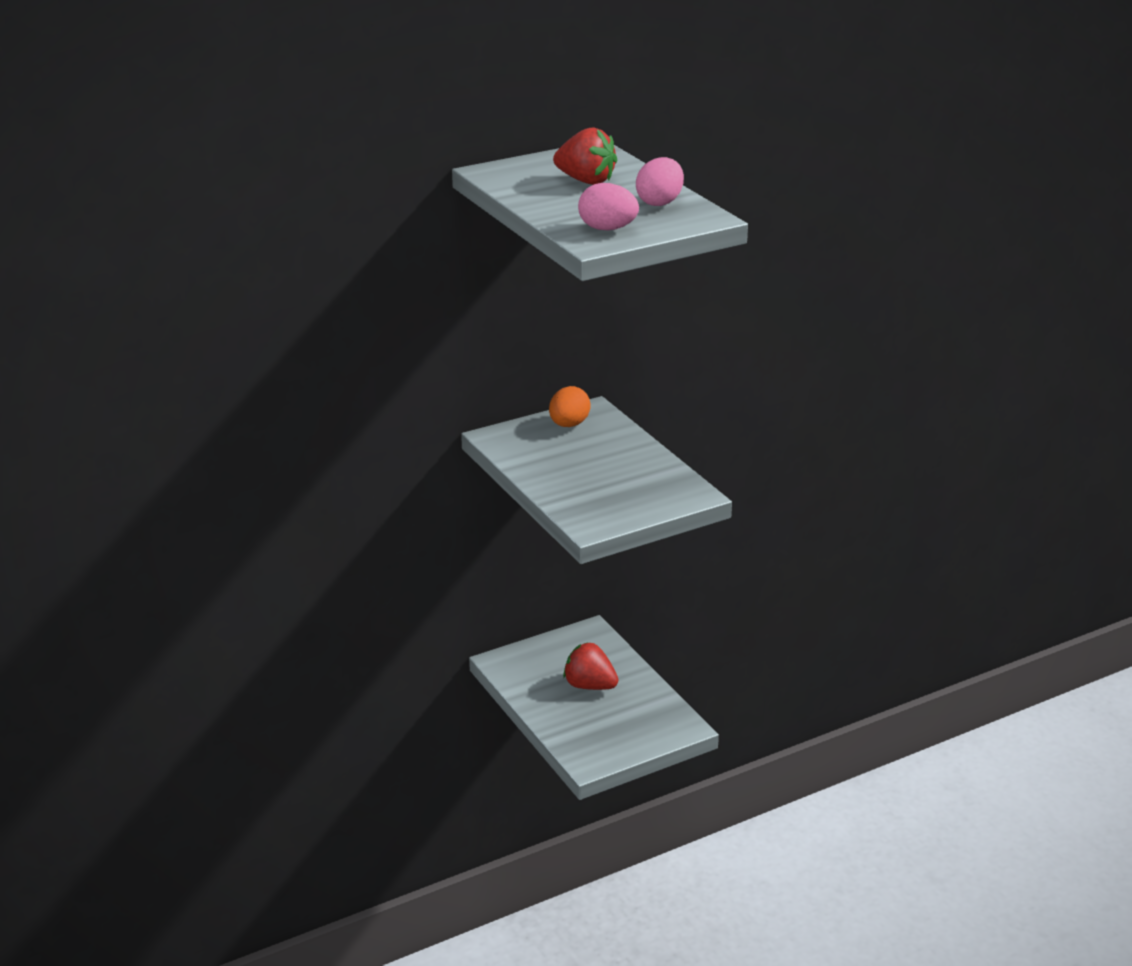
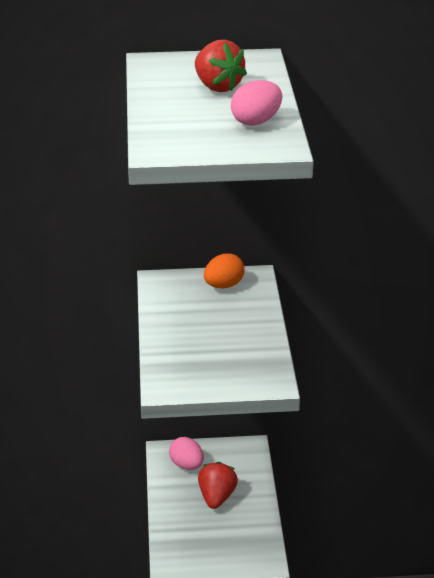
camera: 25 degrees right, 5 degrees up
(589, 686) = (217, 496): red strawberry -> red strawberry turned 45 degrees clockwise
(607, 229) = (182, 139): pink egg -> pink egg (187, 465)

